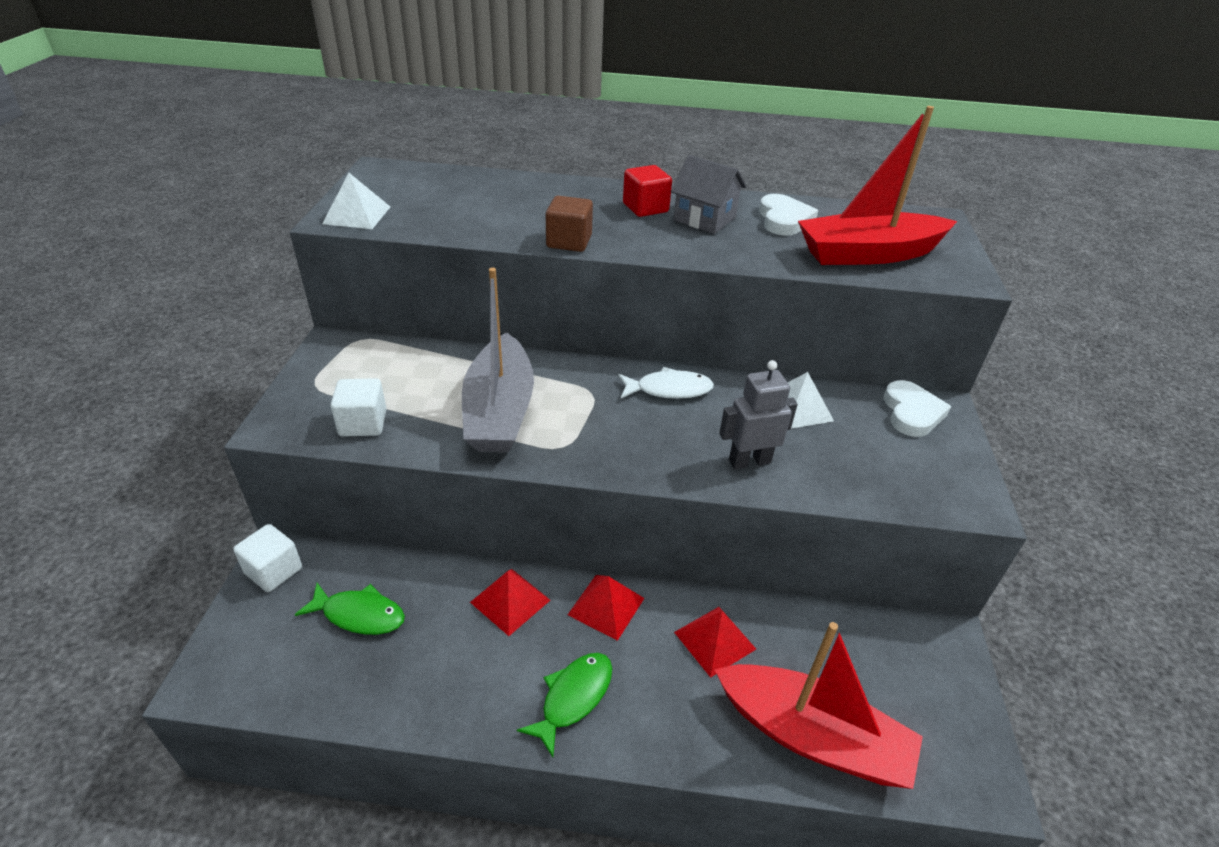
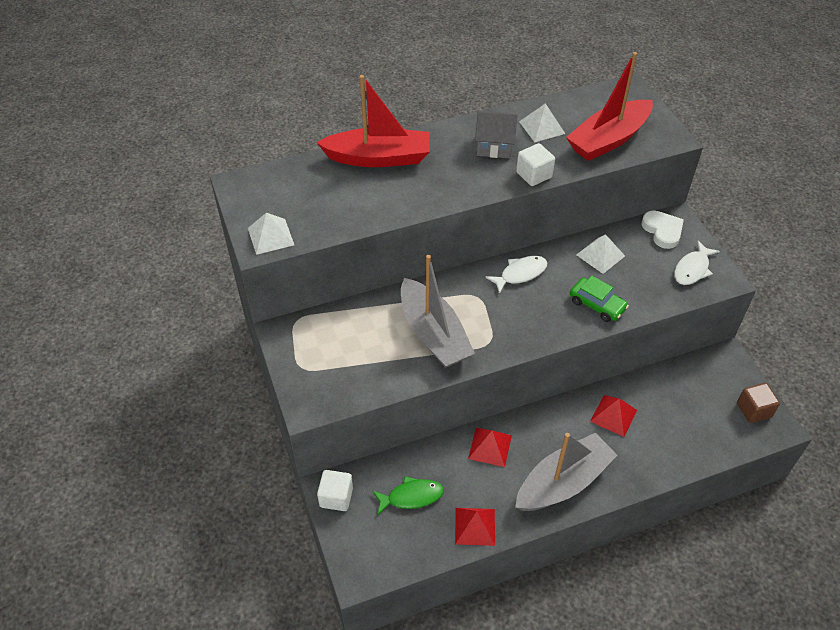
camera: 25 degrees left, 10 degrees up
(363, 423) = (359, 380): white cube -> white cube (534, 175)
(569, 242) = (429, 203): brown cube -> brown cube (754, 410)
(573, 698) = (563, 482): green fish -> grey boat
(606, 606) = (544, 424): red pyramid -> red pyramid (475, 526)
(645, 208) = (451, 151): red cube -> none
(749, 461) = (597, 305): grey robot -> green car
(784, 220) = (542, 127): white heart -> white pyramid
(812, 736) = (689, 442): red boat -> red boat (378, 158)
(930, 472) = (692, 269): none -> white fish

